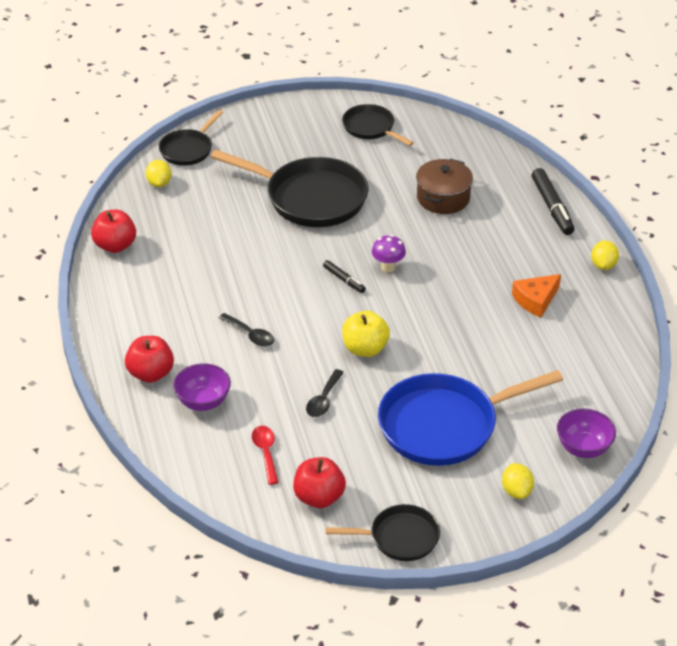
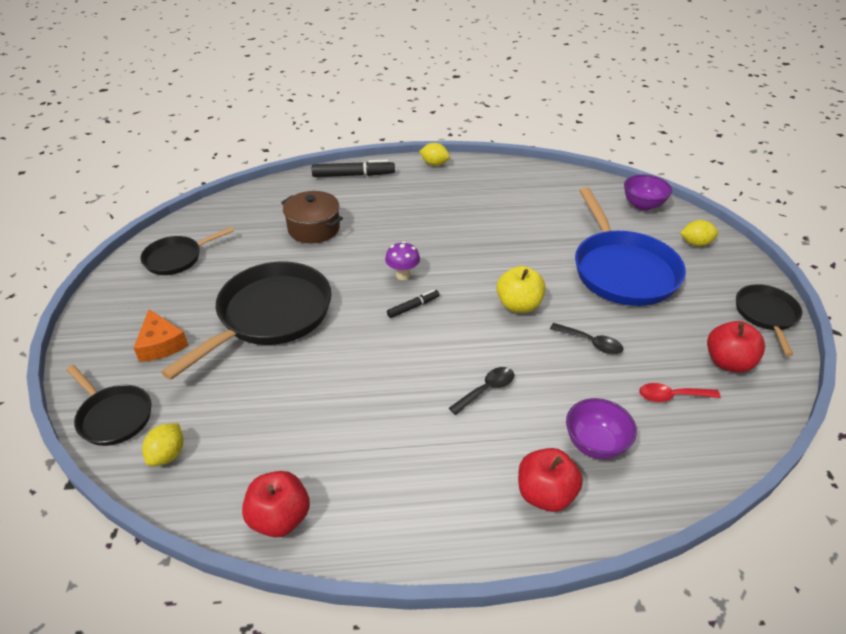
camera: 80 degrees left, 0 degrees up
(159, 183) = (168, 454): yellow lemon -> yellow lemon turned 75 degrees counterclockwise
(535, 300) = (469, 200): orange cheese -> orange cheese (161, 344)

